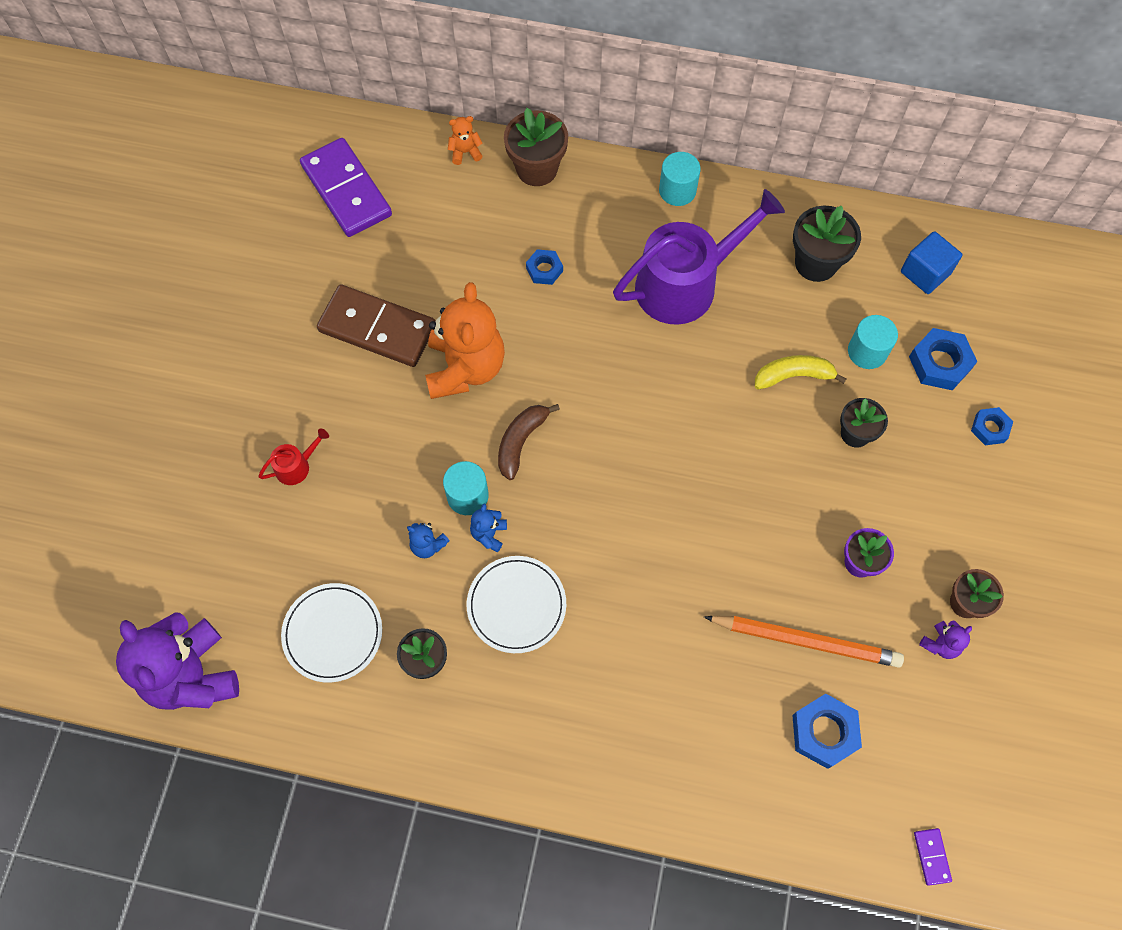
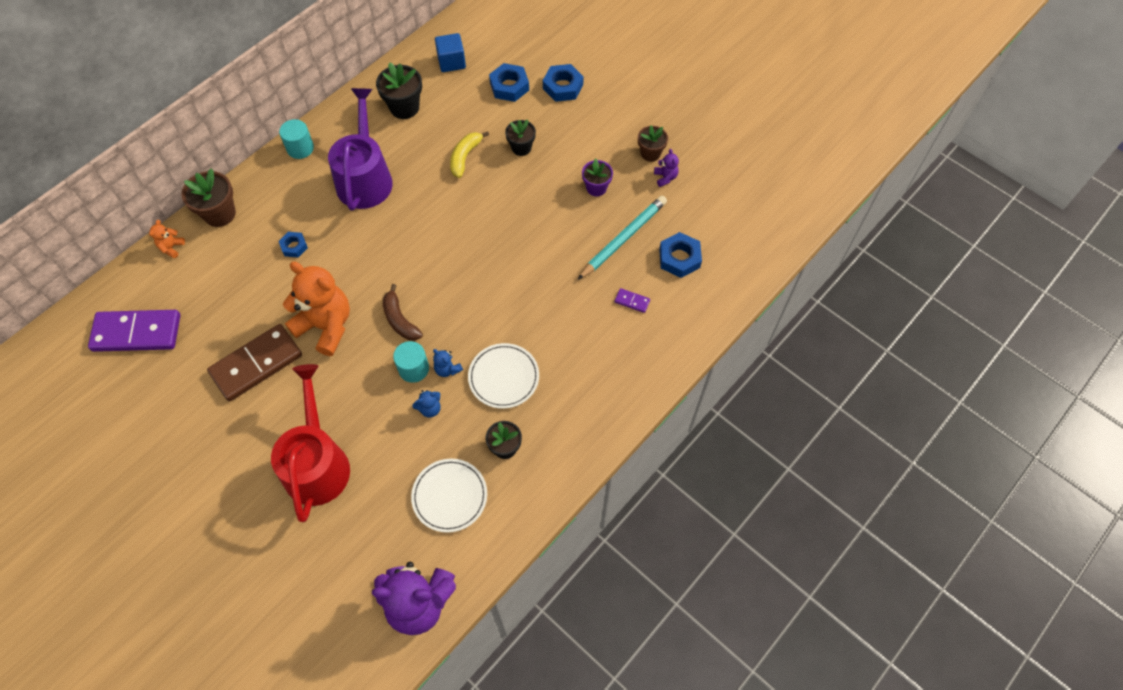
camera: 60 degrees left, 5 degrees down
(296, 466) = (317, 464): red watering can -> red watering can, size x2.46
(806, 642) = (624, 238): orange pencil -> turquoise pencil
(867, 351) = (477, 115): turquoise cylinder -> none
(932, 856) = (773, 246): purple domino -> purple domino (632, 301)
(990, 428) = (563, 86): blue nut -> blue nut, size x1.63

